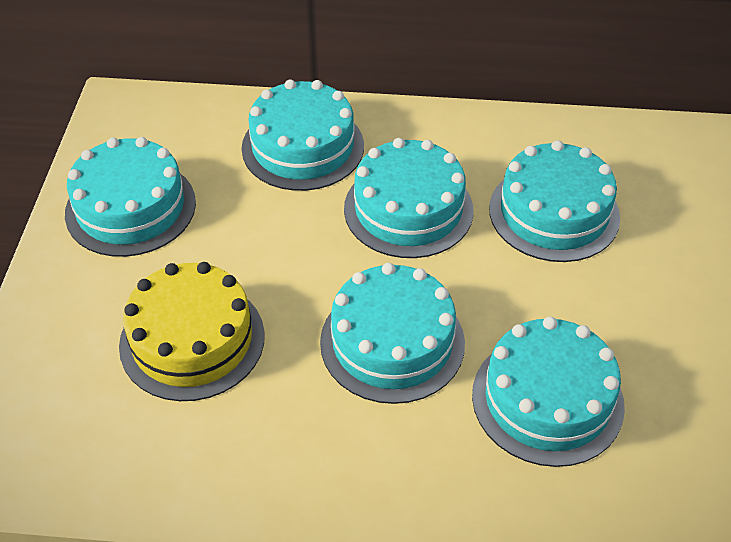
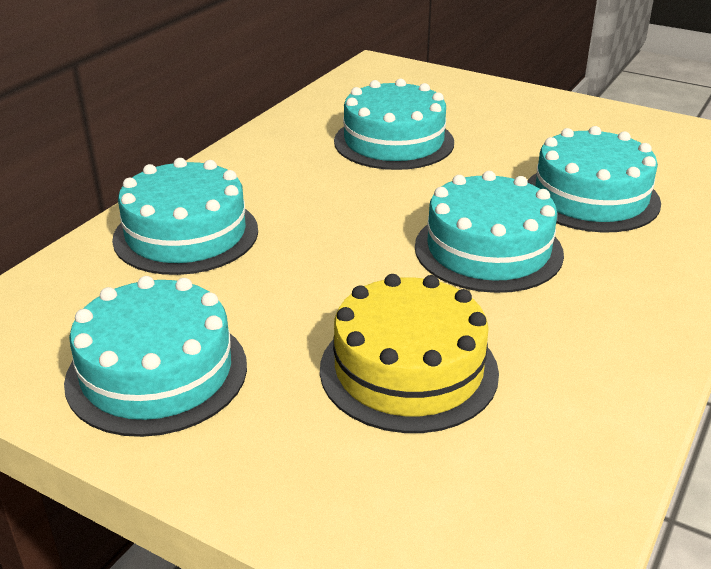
camera: 65 degrees left, 15 degrees down
(408, 209) = (330, 201): turquoise cake -> none

